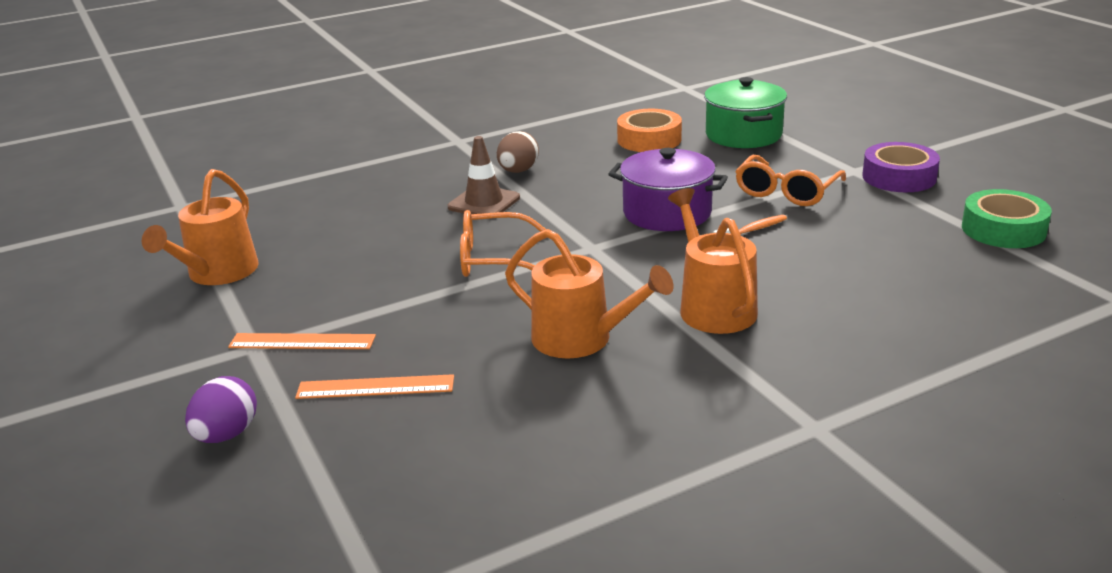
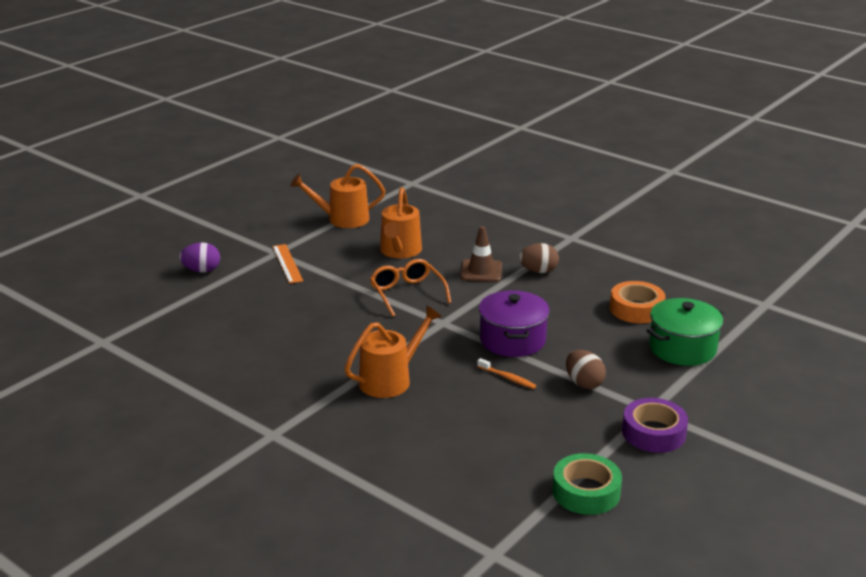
camera: 65 degrees right, 0 degrees up
(375, 387) = (255, 295): orange ruler -> none
(581, 339) = (329, 342): orange watering can -> orange watering can (400, 251)
(786, 192) = (584, 383): orange glasses -> brown egg

